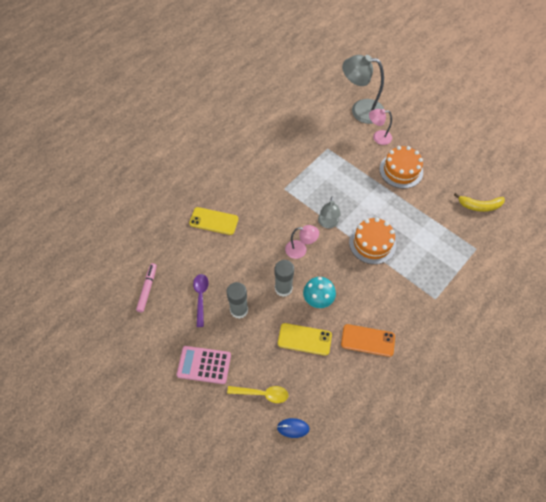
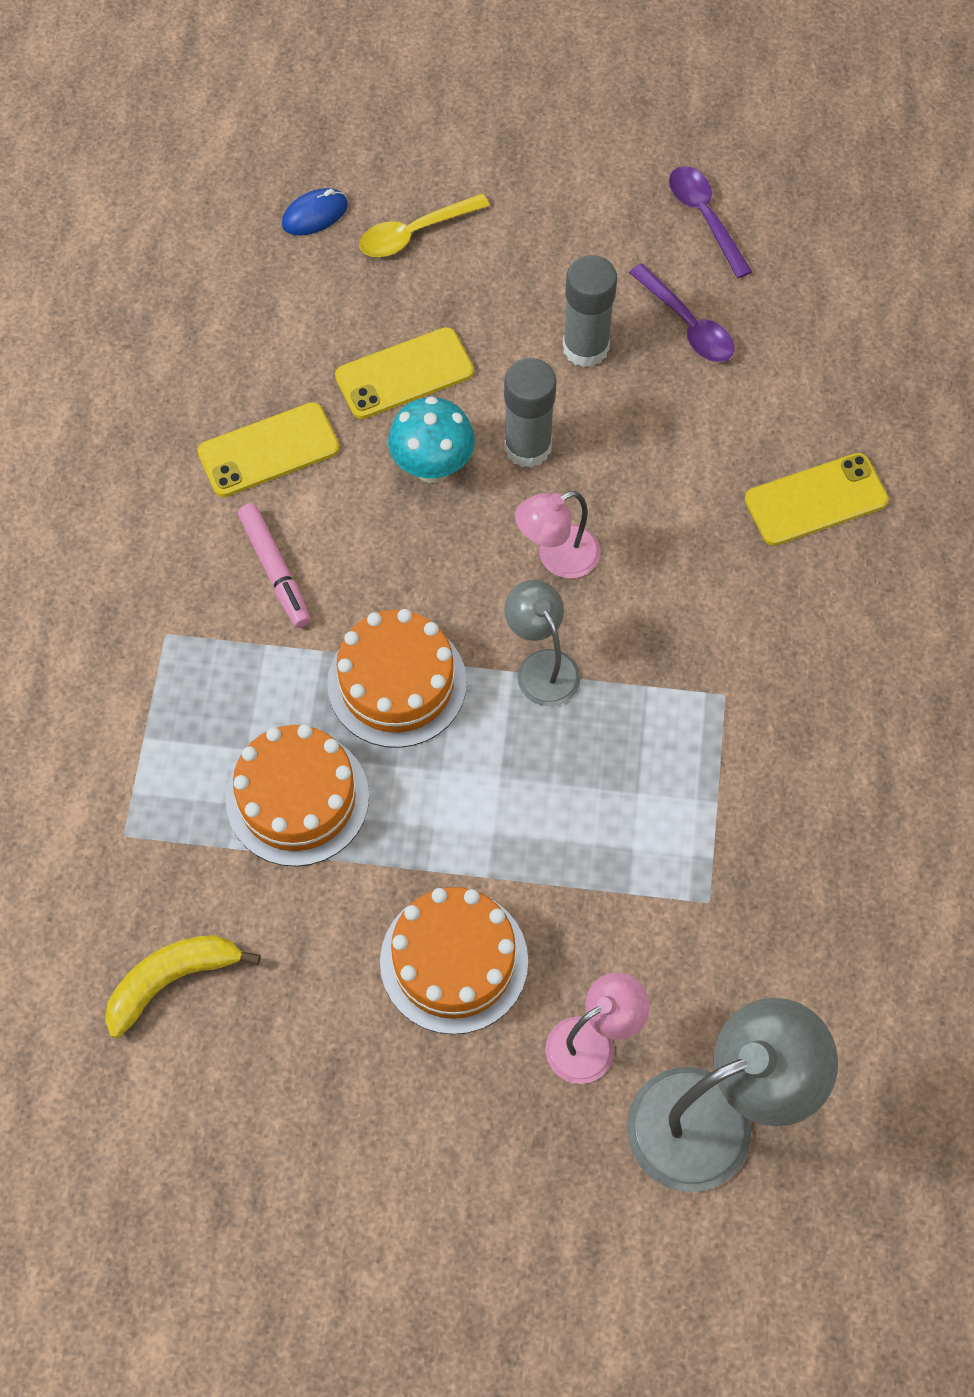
camera: 145 degrees right, 5 degrees up
(147, 289) = (811, 273): pink marker -> pink marker (275, 570)
(160, 331) = (704, 217): none -> purple spoon
(204, 365) = (566, 214): pink calculator -> none
(367, 340) = (268, 450): orange phone -> yellow phone
(420, 230) = (297, 798): none -> orange cake

